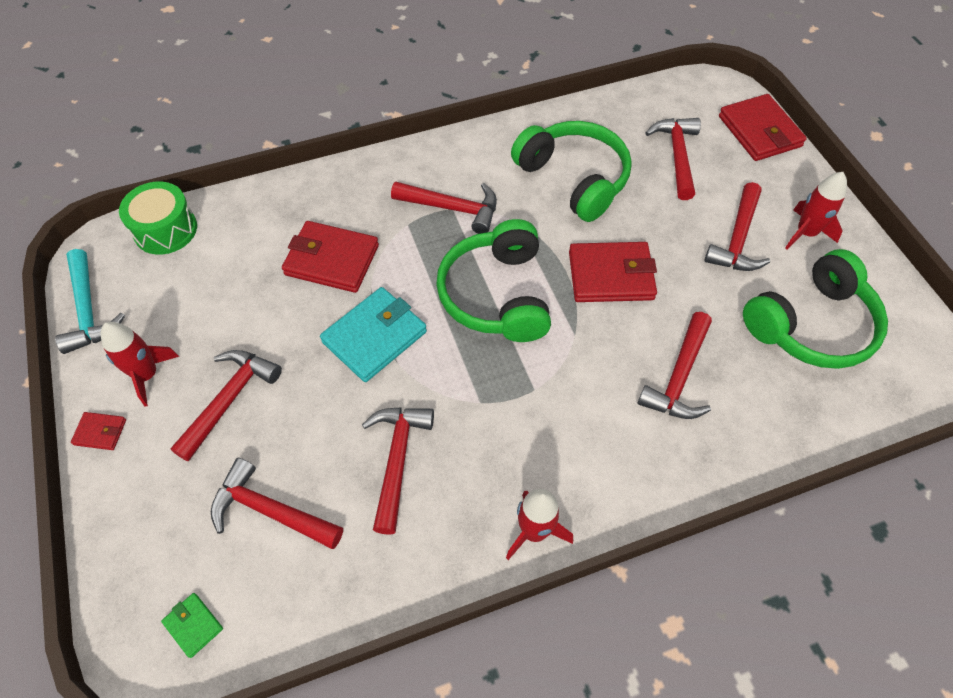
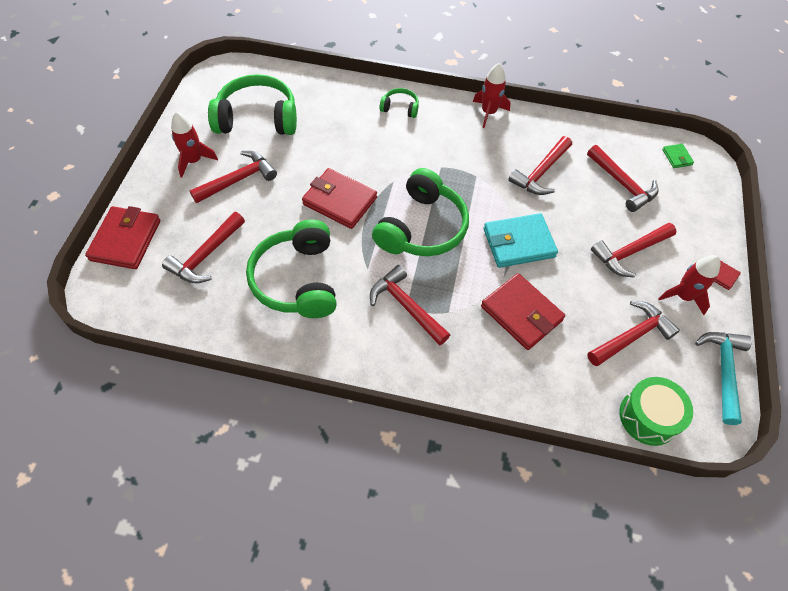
camera: 150 degrees left, 0 degrees up
(662, 457) = (400, 108): none -> green headphones
(679, 377) = (356, 133): red hammer -> red hammer (632, 336)

